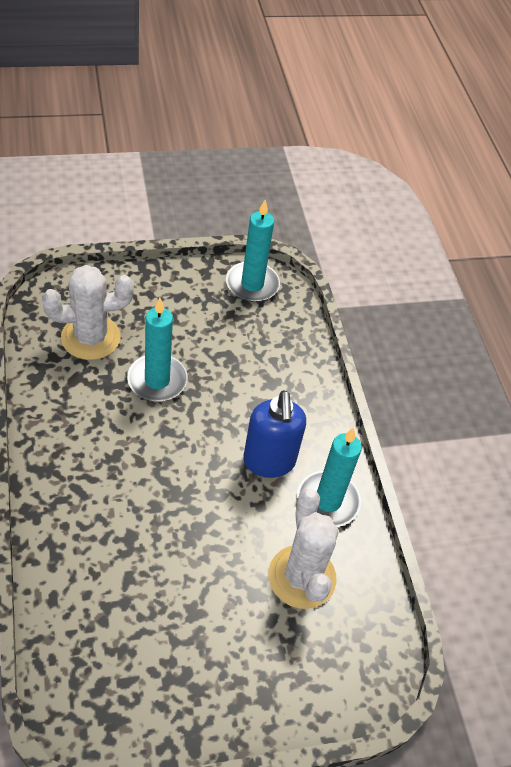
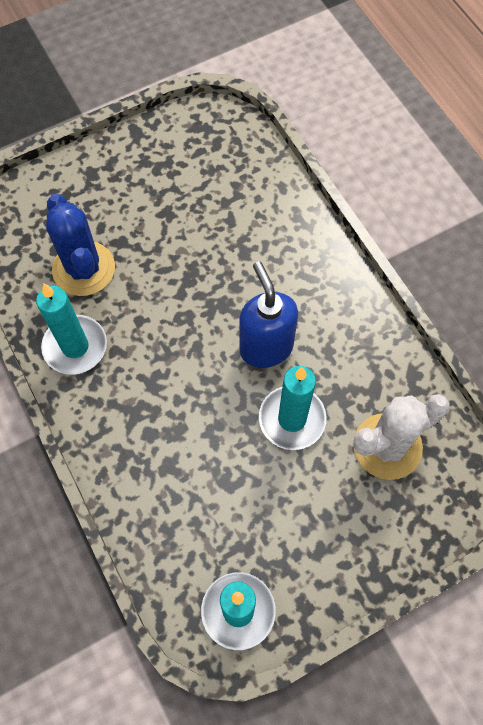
camera: 170 degrees right, 15 degrees up
(269, 462) = (144, 367): blue soap dispenser -> blue soap dispenser (266, 347)
(302, 577) = (84, 269): white cactus -> blue cactus

